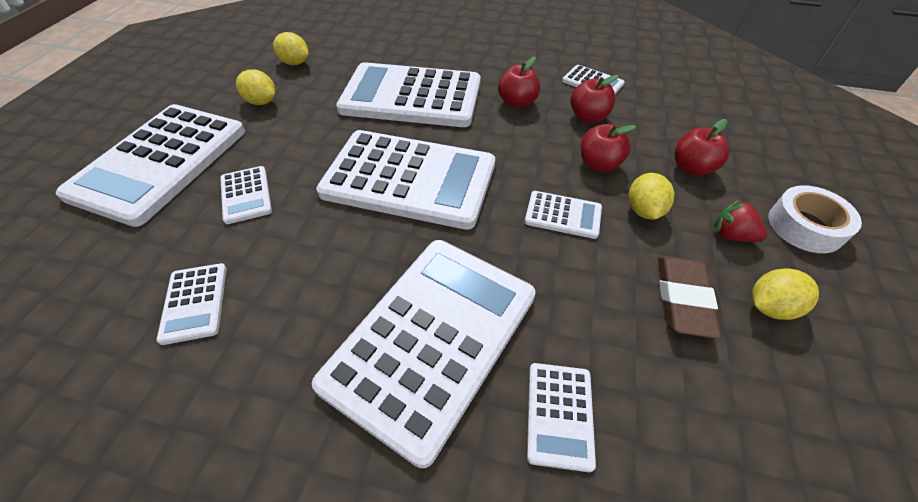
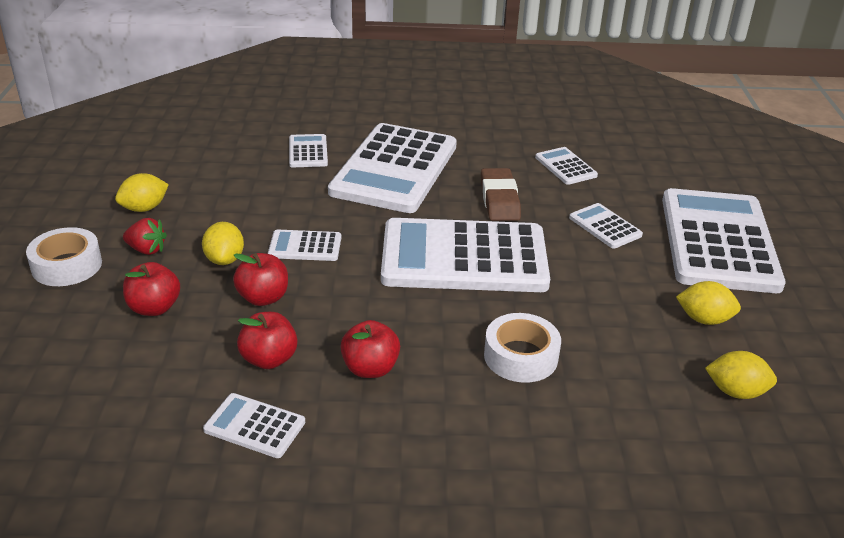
camera: 165 degrees right, 15 degrees down
(411, 96) = (520, 356): white calculator -> white tape
(682, 299) = (212, 205): brown eraser -> brown eraser (499, 200)

